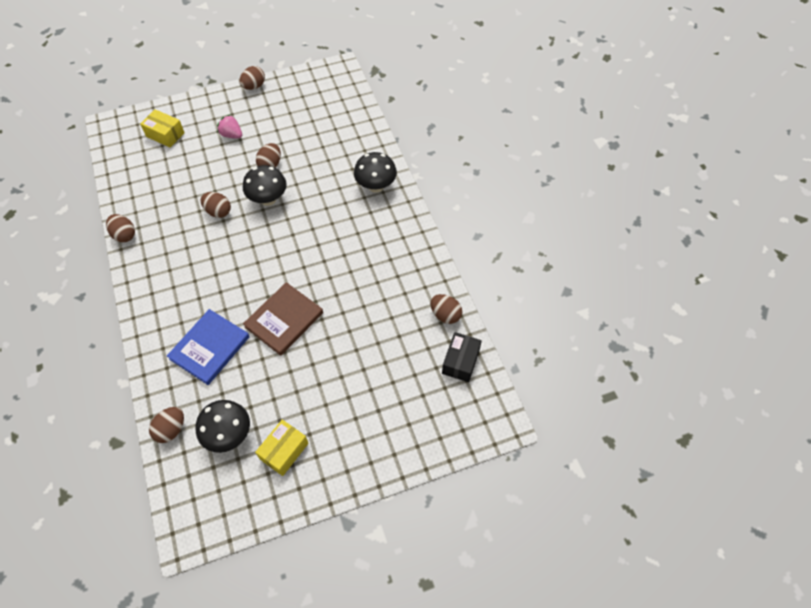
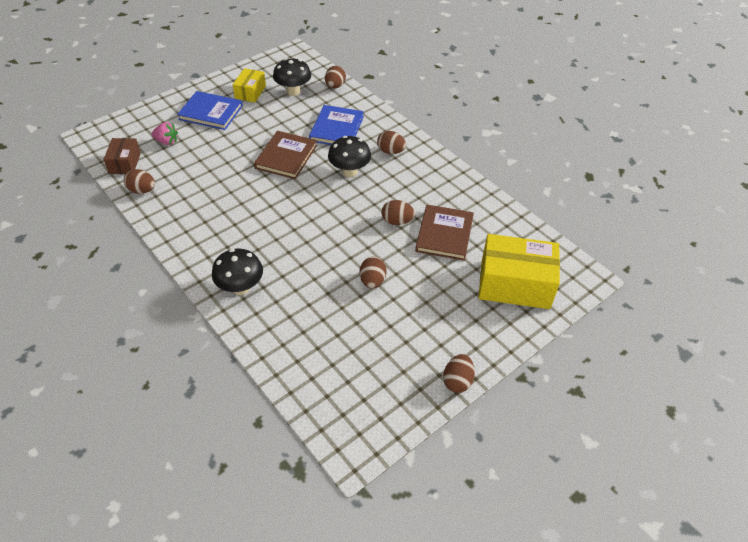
camera: 160 degrees right, 10 degrees down
(124, 235) = (469, 182): brown egg -> brown egg (391, 151)
(165, 134) = (515, 284): yellow box -> yellow box, size x1.85
(187, 188) = (444, 234): none -> brown book
(232, 135) = (439, 304): pink strawberry -> pink strawberry (166, 141)
(268, 199) = (353, 245): black mushroom -> black mushroom (349, 172)
(346, 423) = (211, 112): none -> blue book
(460, 361) = (125, 163): black box -> brown box

